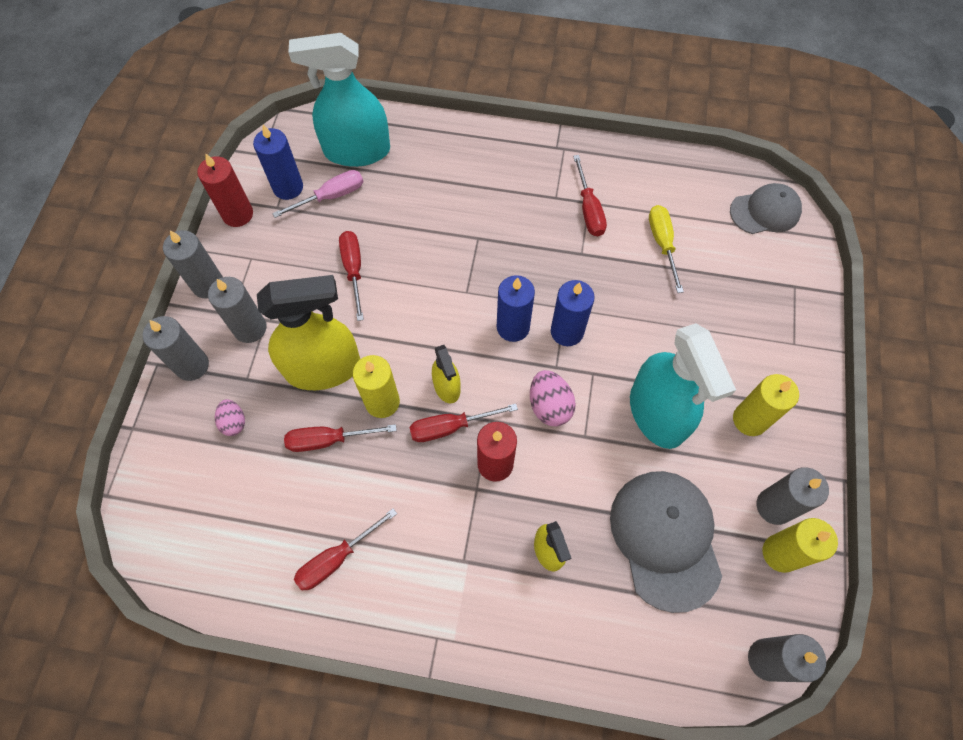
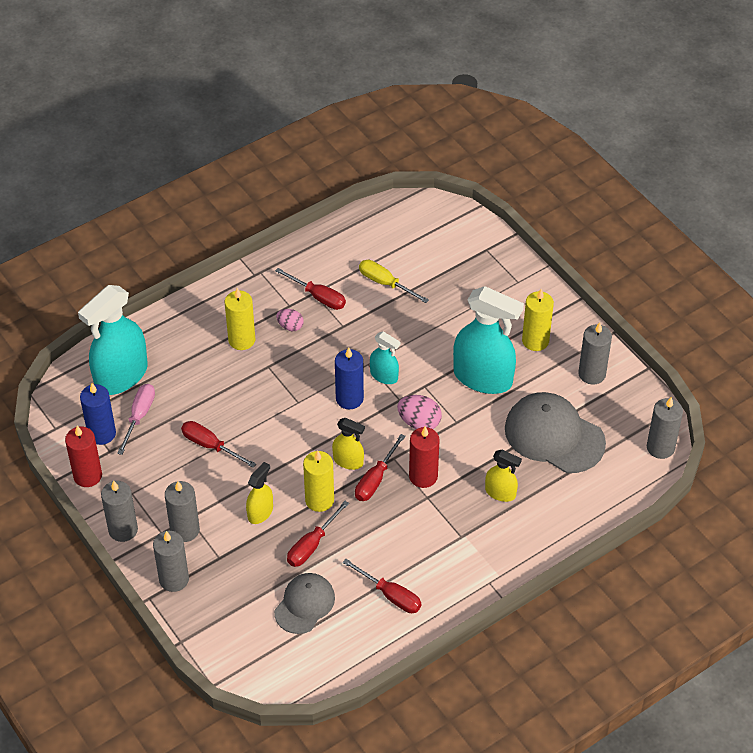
camera: 45 degrees left, 15 degrees down
(234, 422) = (242, 585): pink egg -> pink egg (290, 326)
(323, 368) = (260, 512): yellow spray bottle -> yellow spray bottle, size x0.50
(337, 558) = (390, 595): red screwdriver -> red screwdriver turned 60 degrees counterclockwise
(567, 331) = (384, 376): blue candle -> turquoise spray bottle
(765, 211) = (425, 218): grey cap -> grey cap (304, 604)
(780, 553) = (617, 393): yellow candle -> yellow candle (241, 340)

